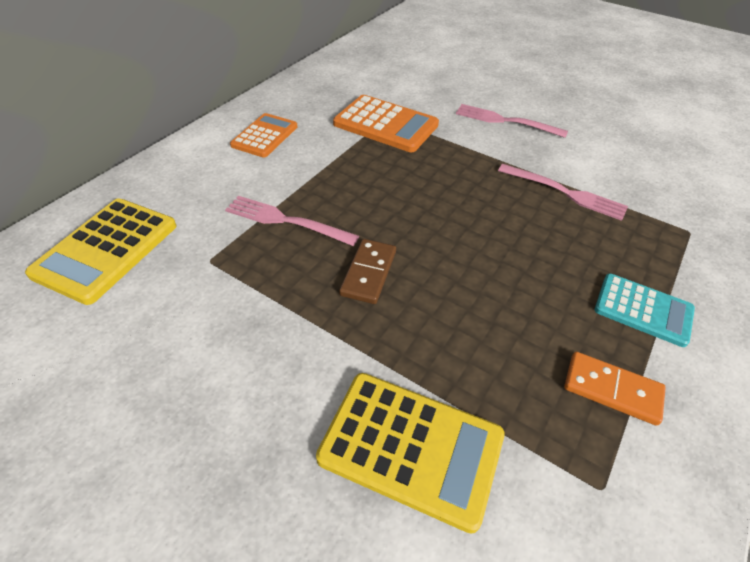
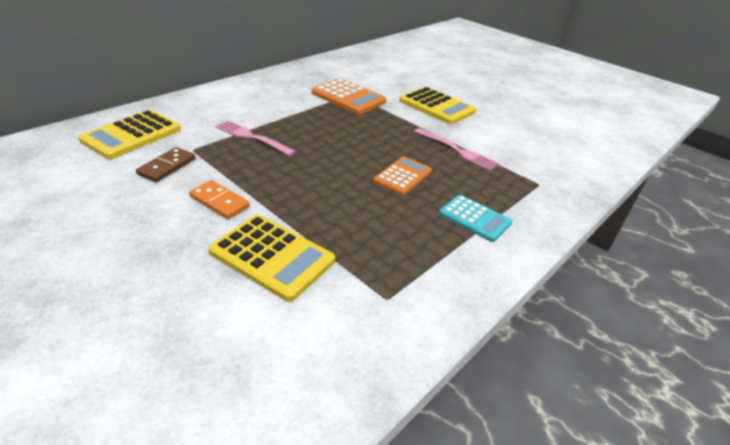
camera: 10 degrees right, 10 degrees down
(265, 136) = (261, 93): orange calculator -> orange calculator (403, 176)
(369, 273) = (292, 171): brown domino -> brown domino (167, 167)
(505, 121) = (437, 106): pink fork -> yellow calculator
(612, 389) = (425, 253): orange domino -> orange domino (219, 201)

